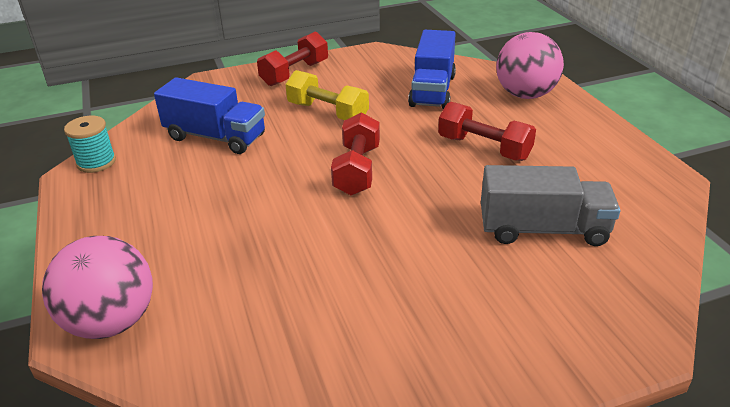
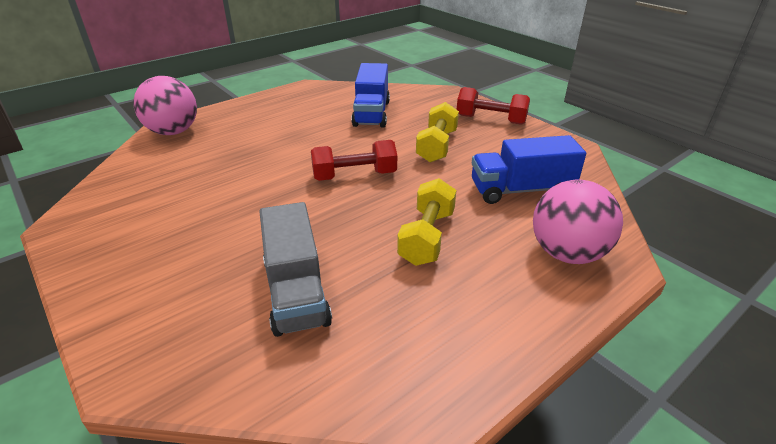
camera: 70 degrees right, 0 degrees up
(96, 162) = (322, 88): turquoise spool -> none
(484, 148) = (427, 237): red dumbbell -> yellow dumbbell

